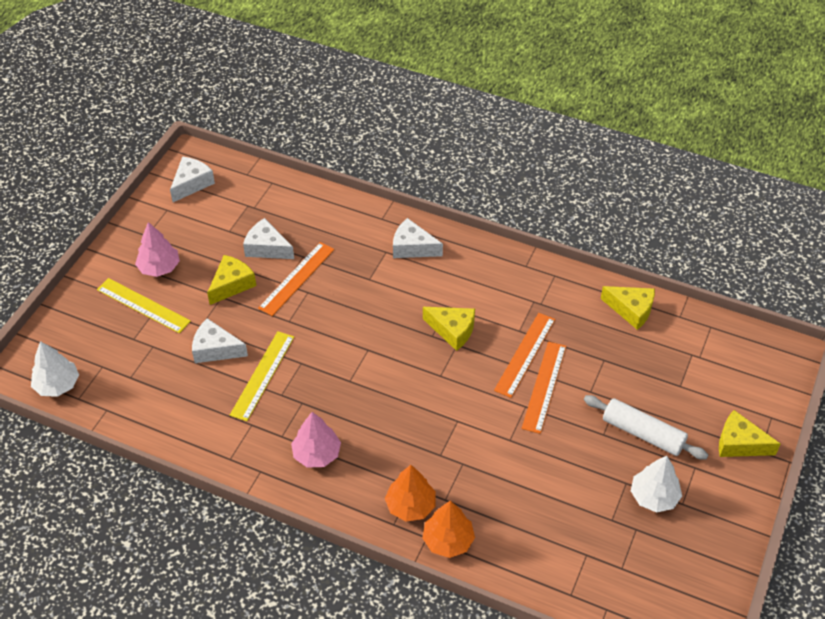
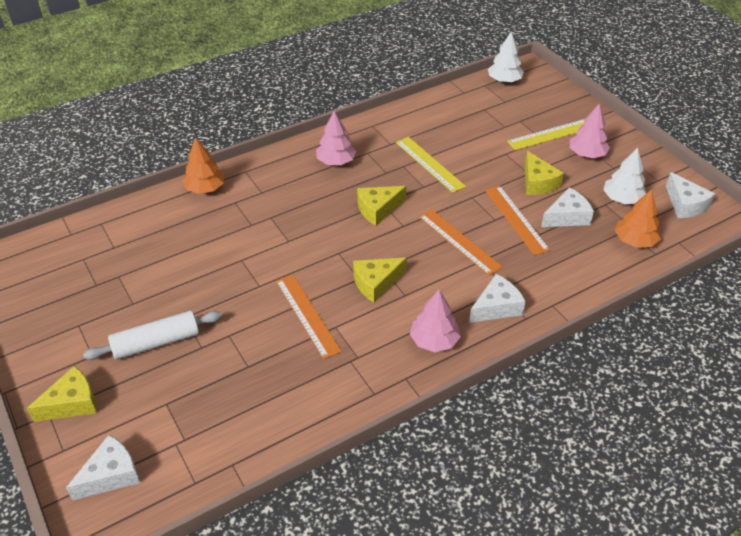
camera: 125 degrees right, 5 degrees down
(215, 349) = (475, 152): white cheese -> white cheese (111, 475)
(410, 505) = (249, 184): orange tree -> orange tree (634, 241)
(478, 267) = (434, 341): none -> pink tree
(544, 386) = (264, 308): orange ruler -> orange ruler (459, 241)
(631, 310) = (278, 427): yellow cheese -> yellow cheese (378, 209)
(654, 496) = (103, 312): white tree -> white tree (622, 199)

